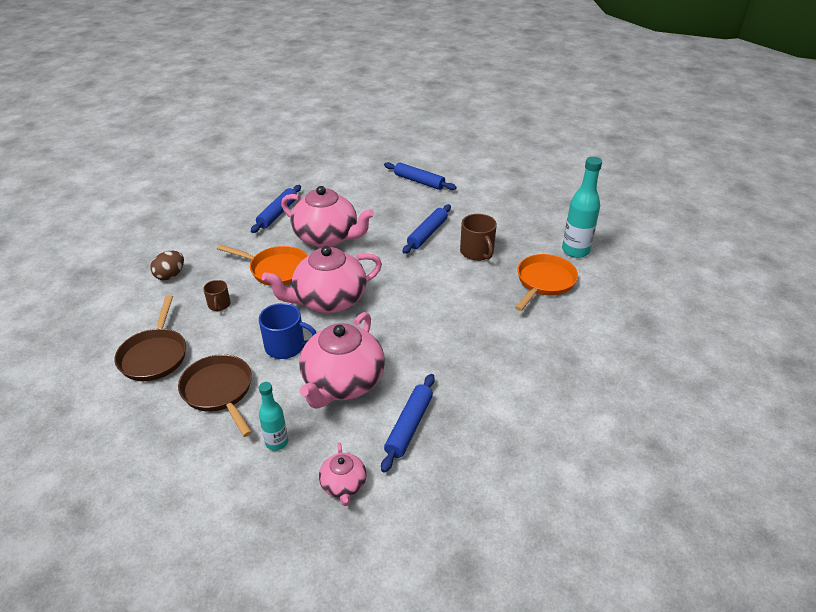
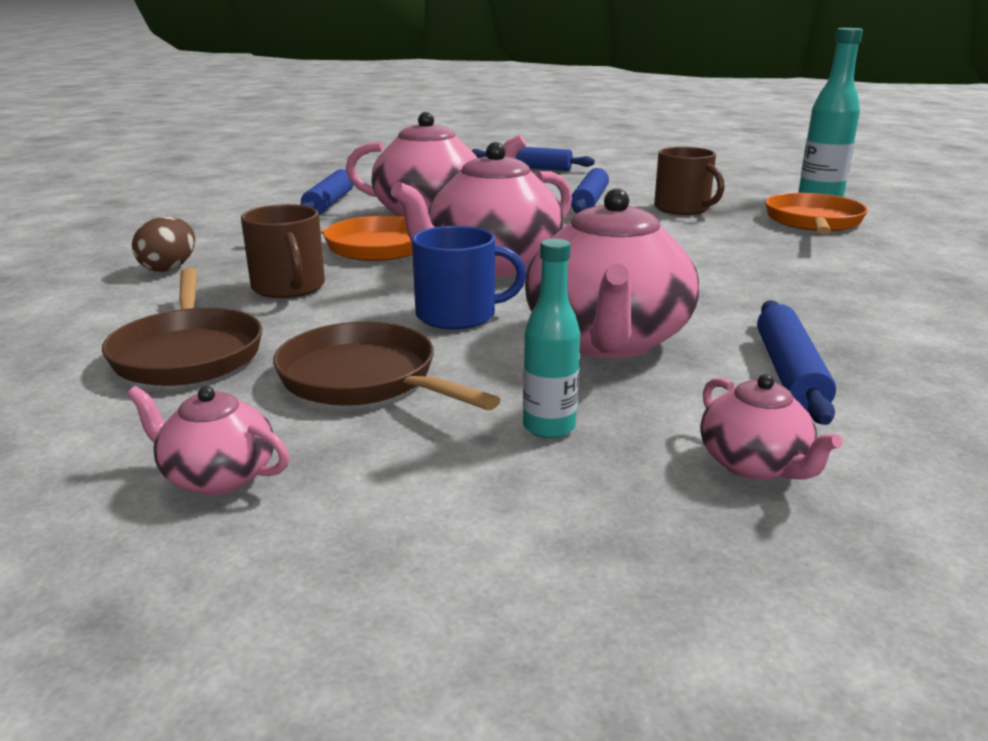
camera: 15 degrees left, 15 degrees down
(138, 444) = (217, 476): none -> pink teapot
(219, 305) = (289, 287): brown mug -> brown mug, size x1.66

